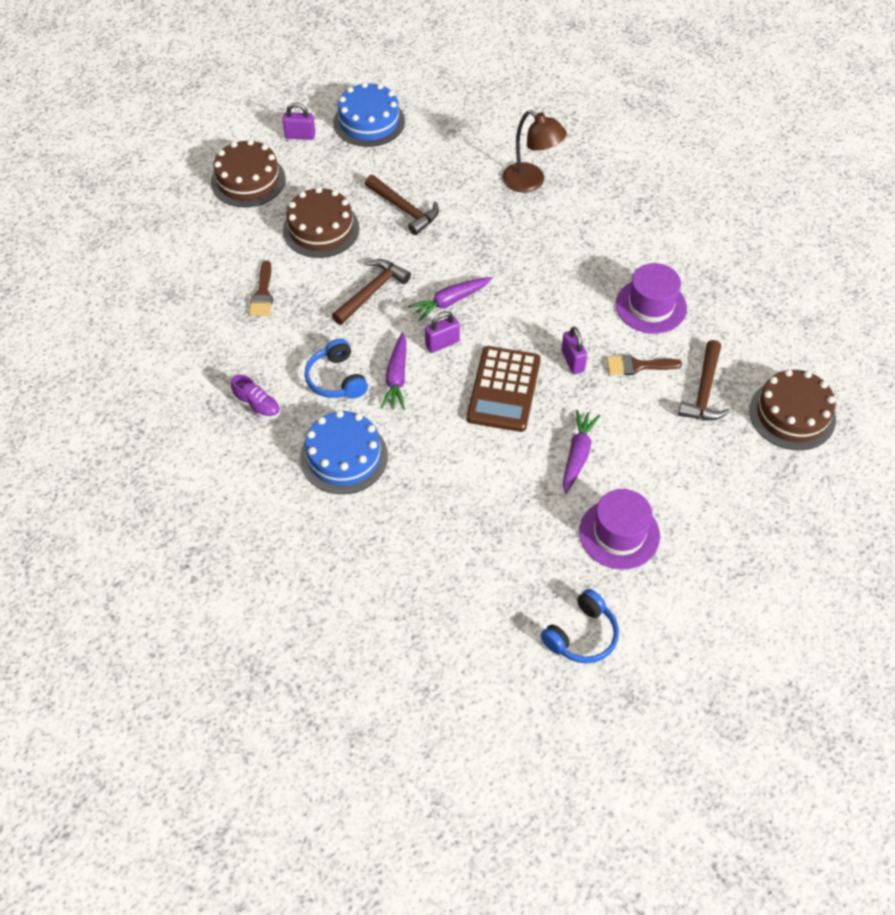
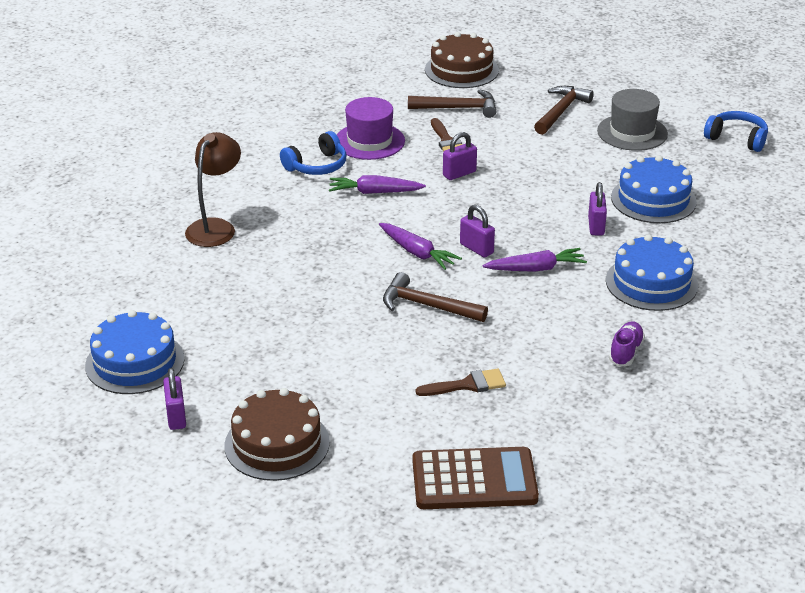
camera: 105 degrees left, 20 degrees down
(321, 229) = (344, 362): brown cake -> none
(336, 379) = (560, 306): blue headphones -> blue headphones (317, 166)
(404, 209) = (288, 306): brown hammer -> brown hammer (561, 111)
(448, 443) = (596, 226): none -> purple padlock
(480, 507) = (653, 199): none -> blue cake
(504, 389) = (514, 205): brown calculator -> brown calculator (474, 480)
(577, 455) = (565, 159): purple carrot -> purple carrot (374, 192)
(619, 534) = (632, 132): purple hat -> grey hat

